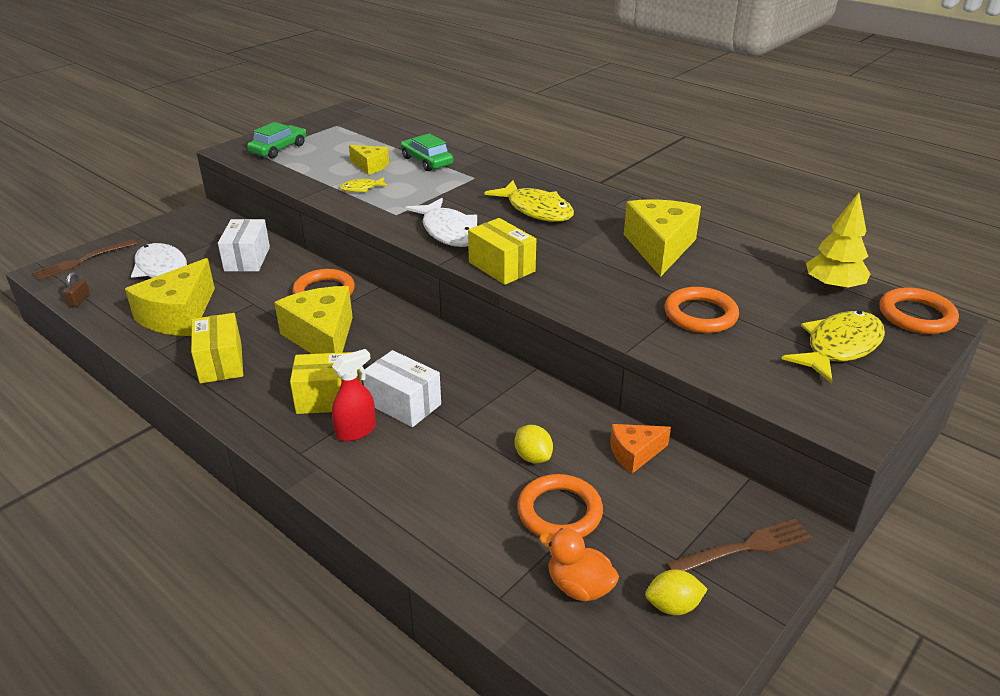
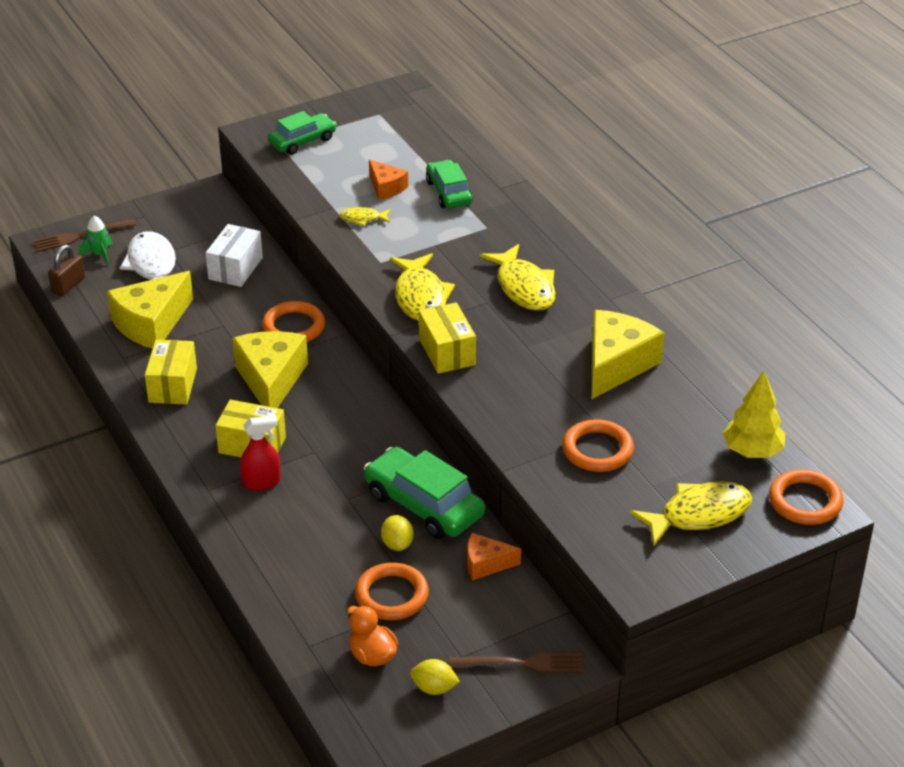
camera: 20 degrees right, 5 degrees up
(79, 300) = (68, 285): brown padlock -> brown padlock, size x1.54
(106, 271) = (100, 254): none -> green rocket
(370, 166) = (386, 188): yellow cheese -> orange cheese
(403, 404) = (313, 466): white box -> none
(448, 231) = (420, 297): white fish -> yellow fish
(536, 413) = (424, 504): none -> green car

